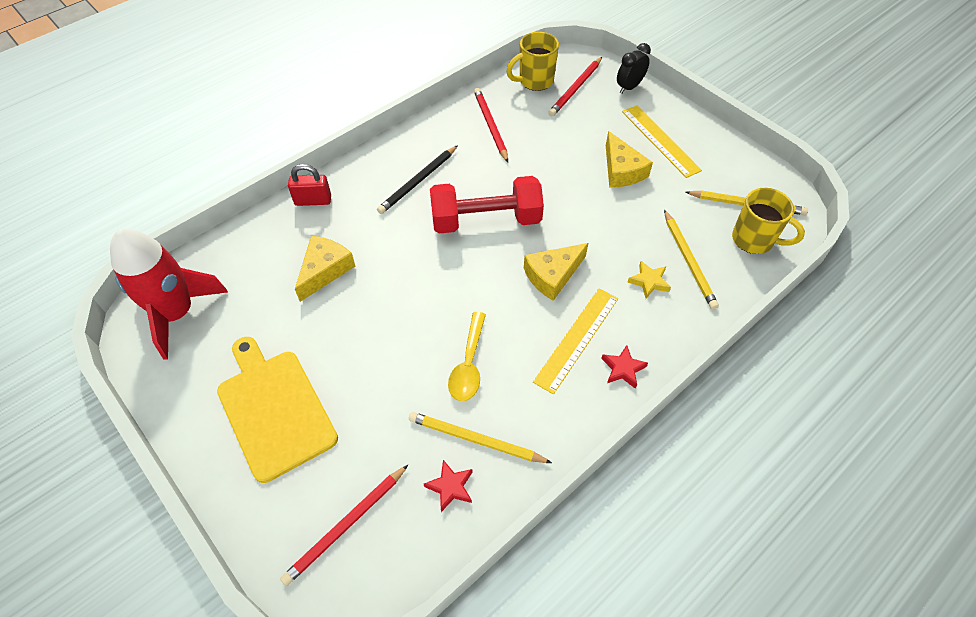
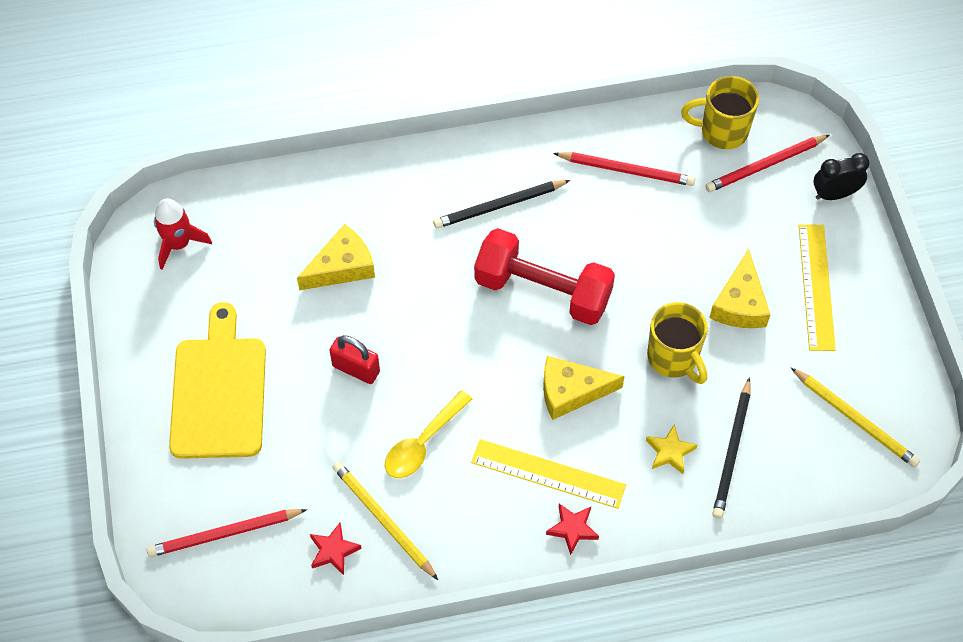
camera: 30 degrees right, 5 degrees up
(177, 313) = (179, 244): red rocket -> red rocket, size x0.57
(313, 200) = (374, 176): red padlock -> red padlock (356, 369)
(490, 126) = (626, 170): red pencil -> red pencil turned 90 degrees clockwise
(577, 339) = (548, 474): yellow ruler -> yellow ruler turned 45 degrees clockwise
(689, 261) = (732, 451): yellow pencil -> black pencil
(754, 240) = (827, 465): yellow mug -> yellow mug (673, 358)

